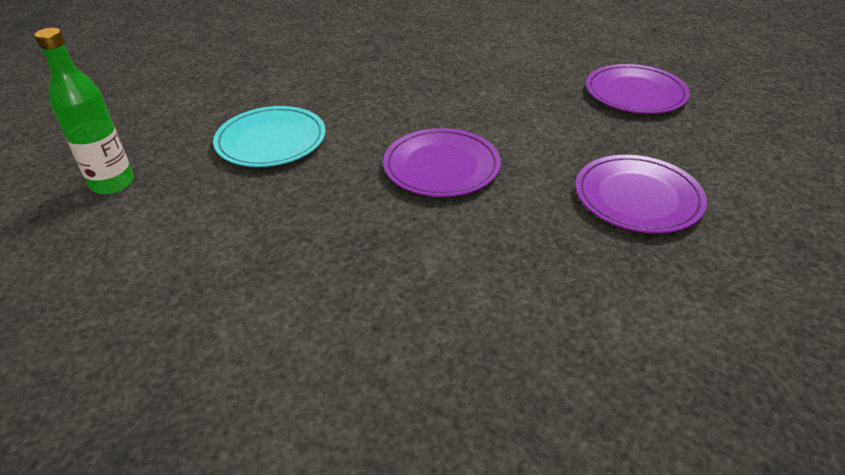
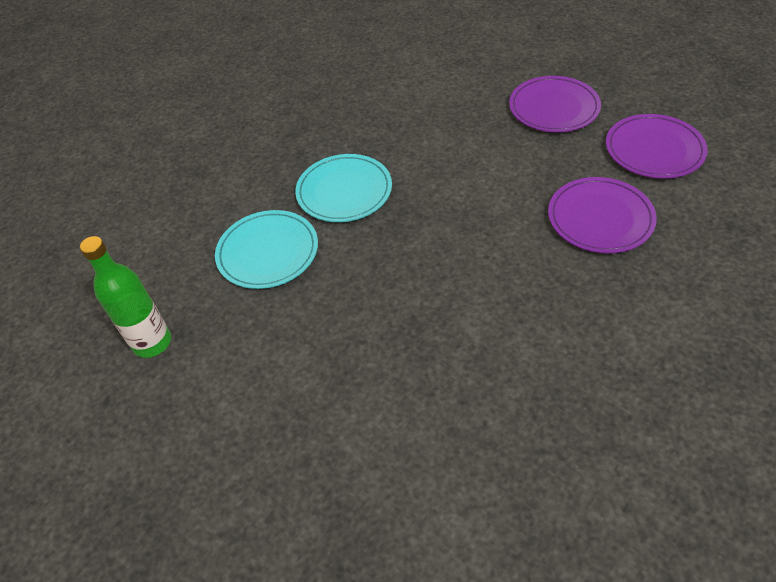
camera: 15 degrees left, 10 degrees up
(377, 111) = (344, 191): none -> turquoise plate
(441, 167) = (432, 235): purple plate -> purple plate (654, 150)

